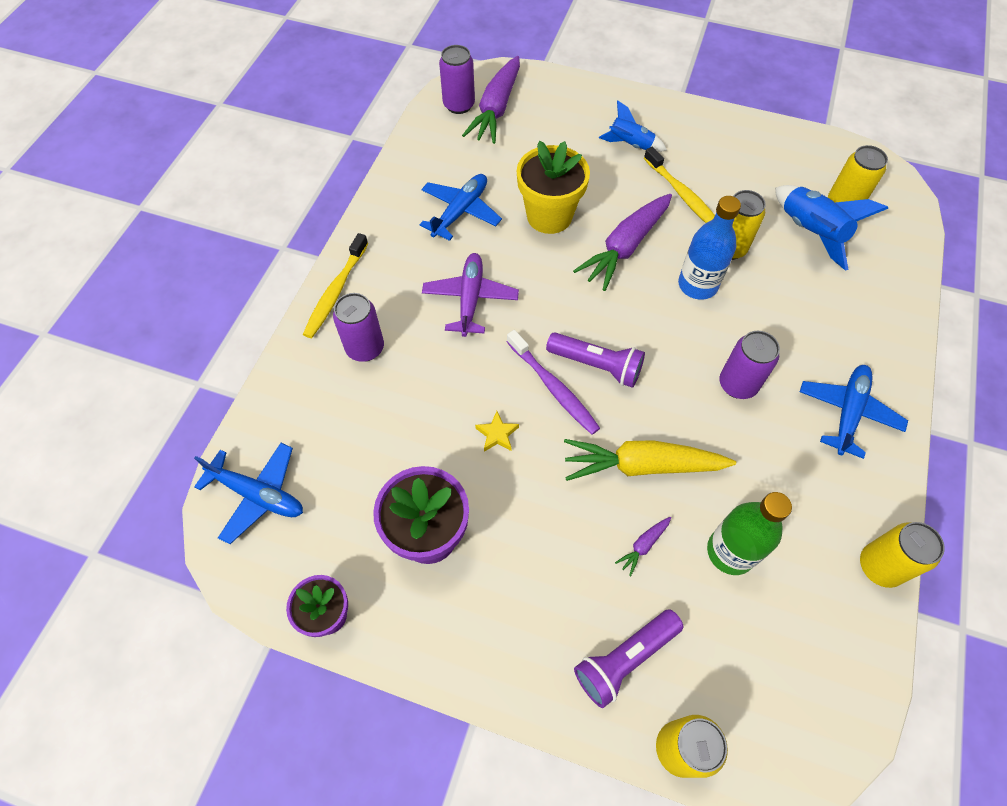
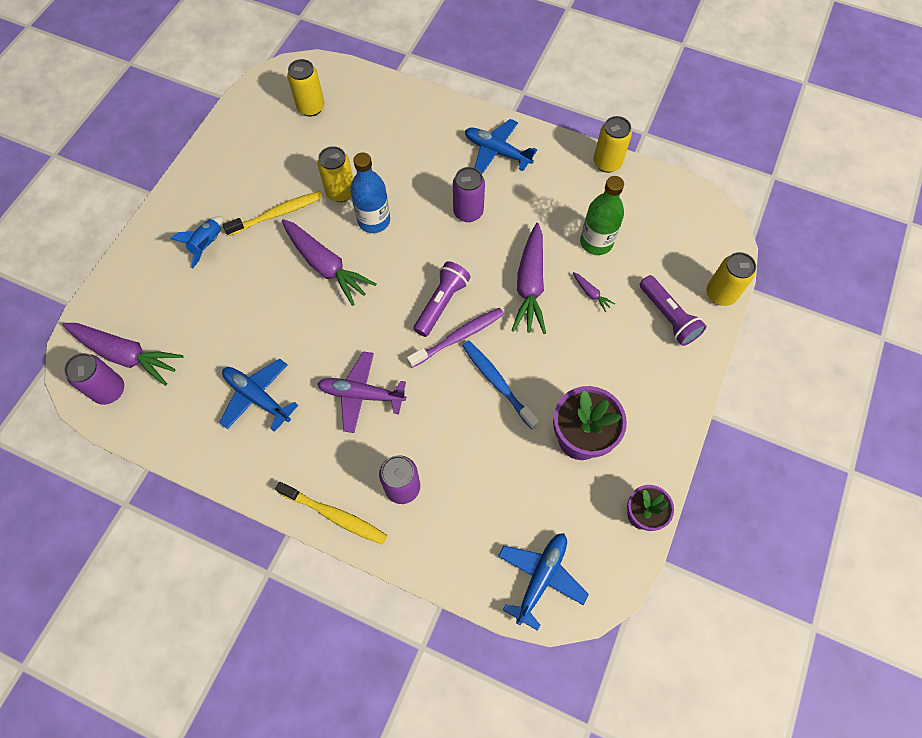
camera: 85 degrees left, 5 degrees up
(497, 434) = (497, 383): yellow star -> blue toothbrush
(549, 216) = (279, 321): yellow flower pot -> none
(641, 465) = (530, 285): yellow carrot -> purple carrot
(810, 232) = (335, 135): blue rocket -> none

